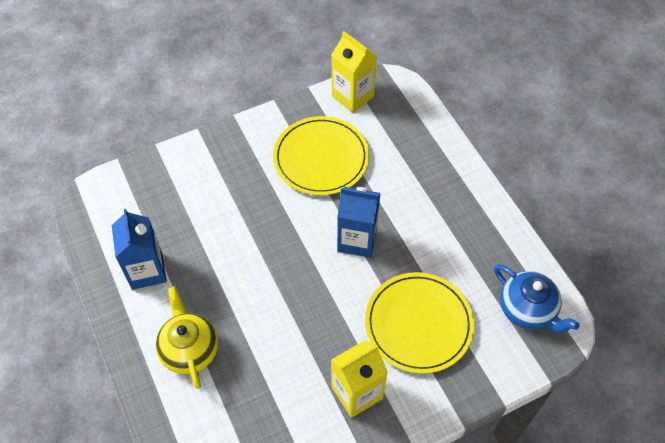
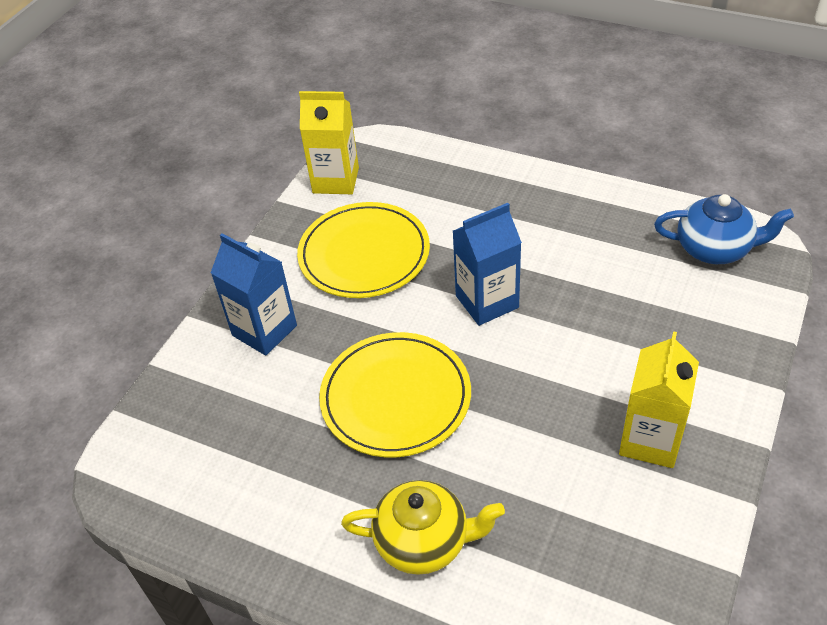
camera: 35 degrees left, 10 degrees down
(147, 271) = (280, 499): blue carton -> blue carton (264, 330)
(189, 349) = (424, 541): yellow teapot -> yellow teapot turned 150 degrees clockwise
(418, 324) = (634, 332): yellow plate -> yellow plate (395, 397)

